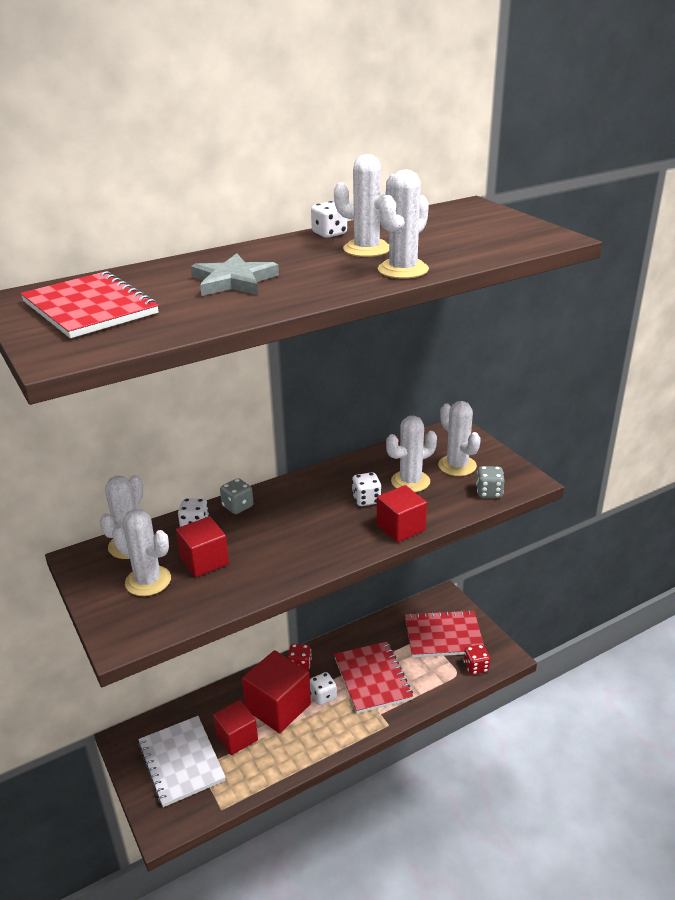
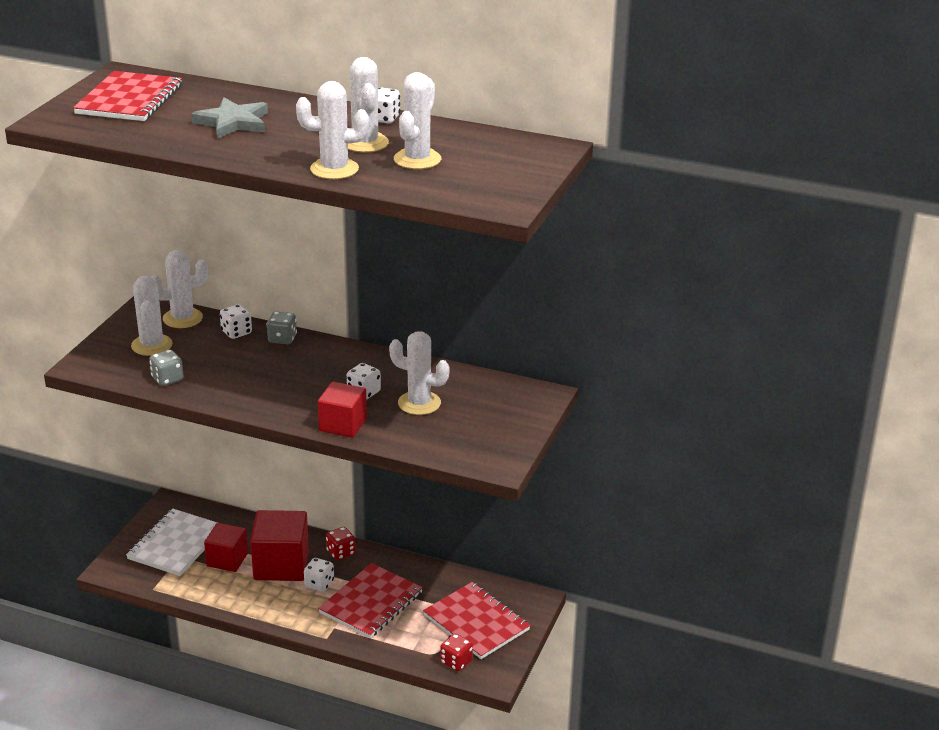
camera: 50 degrees right, 0 degrees up
(204, 561) = (199, 356): red cube -> none
(457, 466) = (477, 418): white cactus -> white cactus (417, 159)
(489, 492) = (452, 450): grey dice -> grey dice (167, 379)

